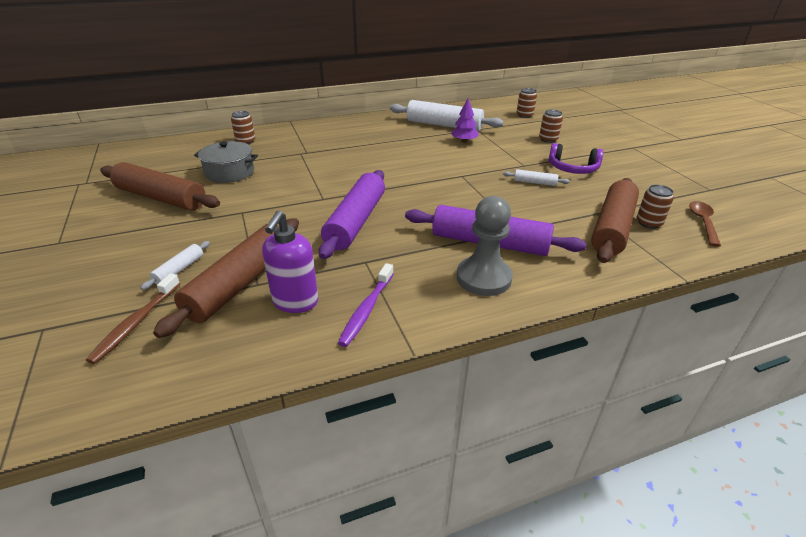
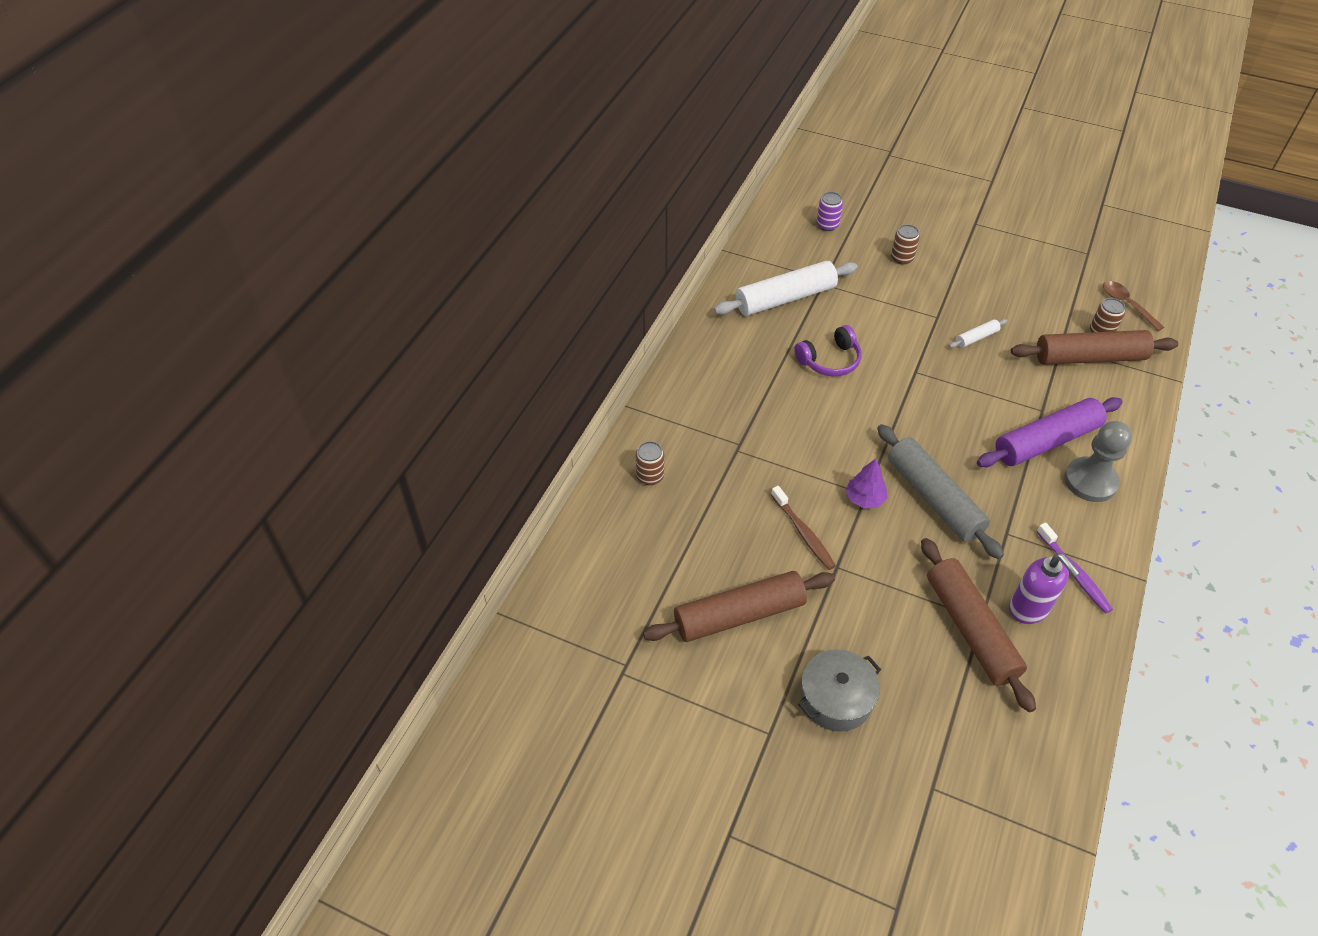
camera: 45 degrees left, 15 degrees up
(136, 323) = (975, 721): brown toothbrush -> brown toothbrush (803, 533)
(179, 270) = (911, 660): white rolling pin -> none
(229, 172) = (728, 531): grey pot -> grey pot (836, 699)
(356, 221) = (934, 498): purple rolling pin -> grey rolling pin
(464, 141) = (842, 314): purple tree -> purple tree (864, 499)
(524, 115) = (827, 225): brown can -> purple can
(572, 168) = (975, 294): purple headphones -> purple headphones (829, 360)
(612, 228) = (1089, 357): brown rolling pin -> brown rolling pin turned 75 degrees counterclockwise

